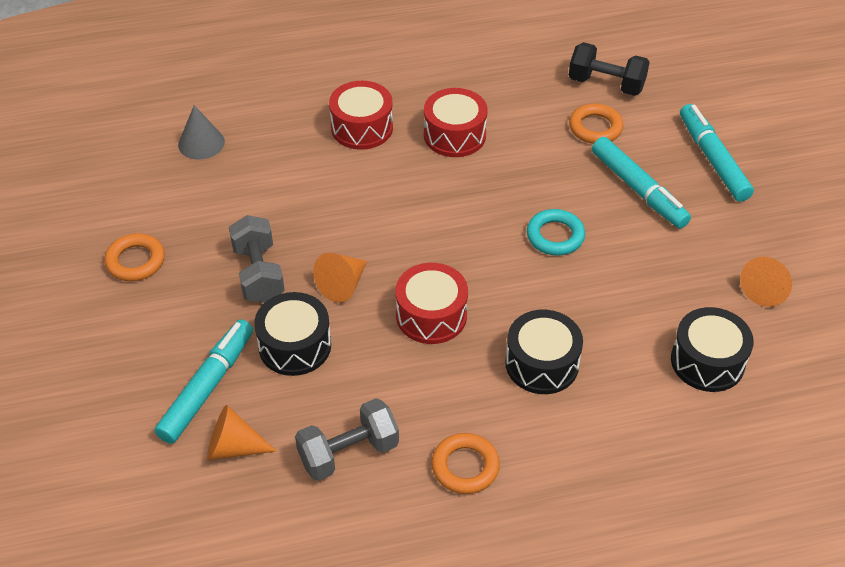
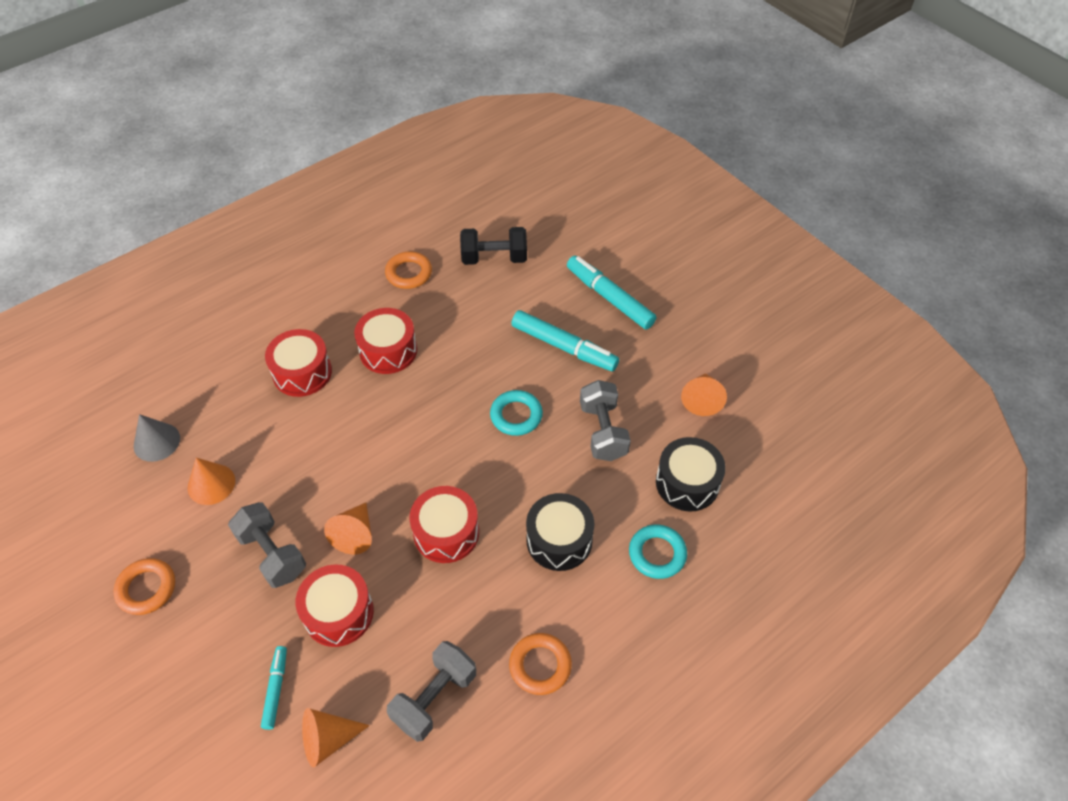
camera: 25 degrees left, 5 degrees up
(207, 387) = (276, 689): turquoise marker -> turquoise marker, size x0.55
(232, 195) = (211, 484): none -> orange cone
(295, 346) = (338, 613): black drum -> red drum
(595, 128) = (503, 302): orange ring -> orange ring (409, 273)
(639, 414) = (657, 554): none -> turquoise ring
(640, 281) = (603, 431): none -> grey dumbbell

